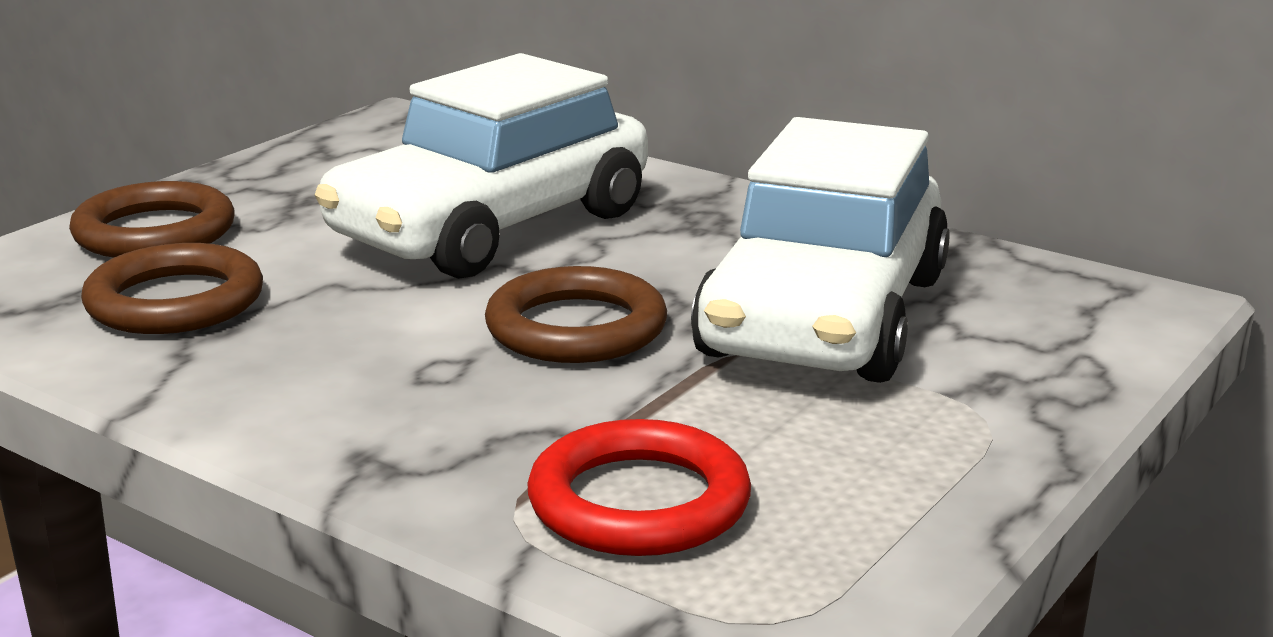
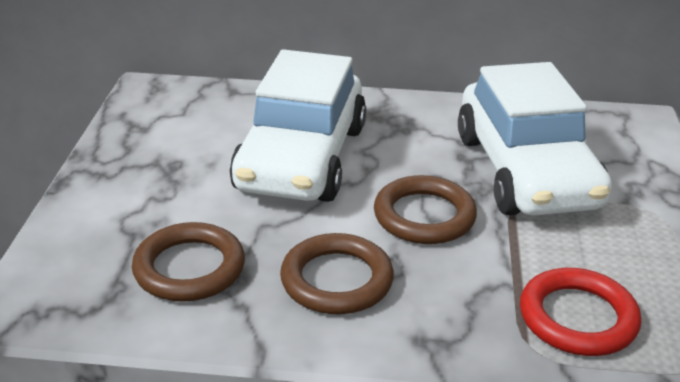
camera: 30 degrees left, 10 degrees up
(154, 232) = (110, 219): brown ring -> brown ring (336, 280)

